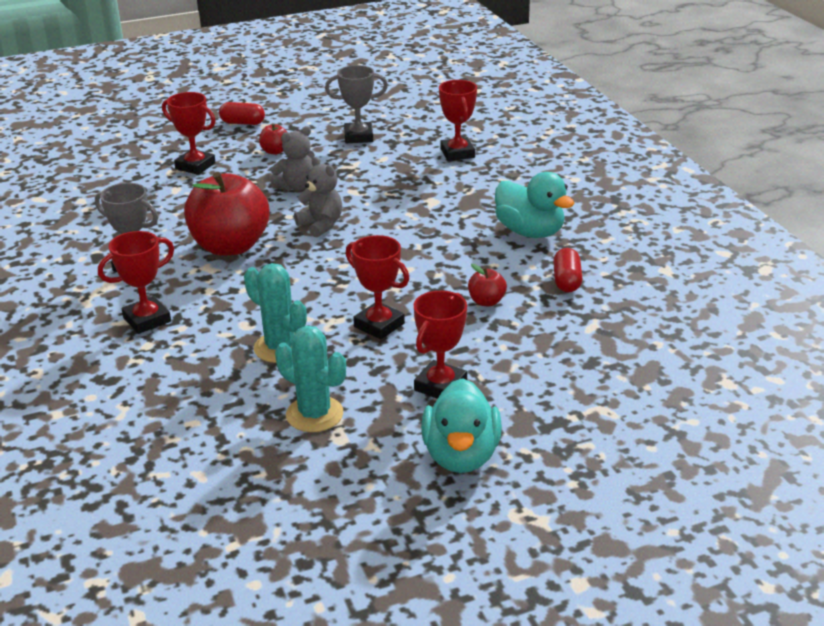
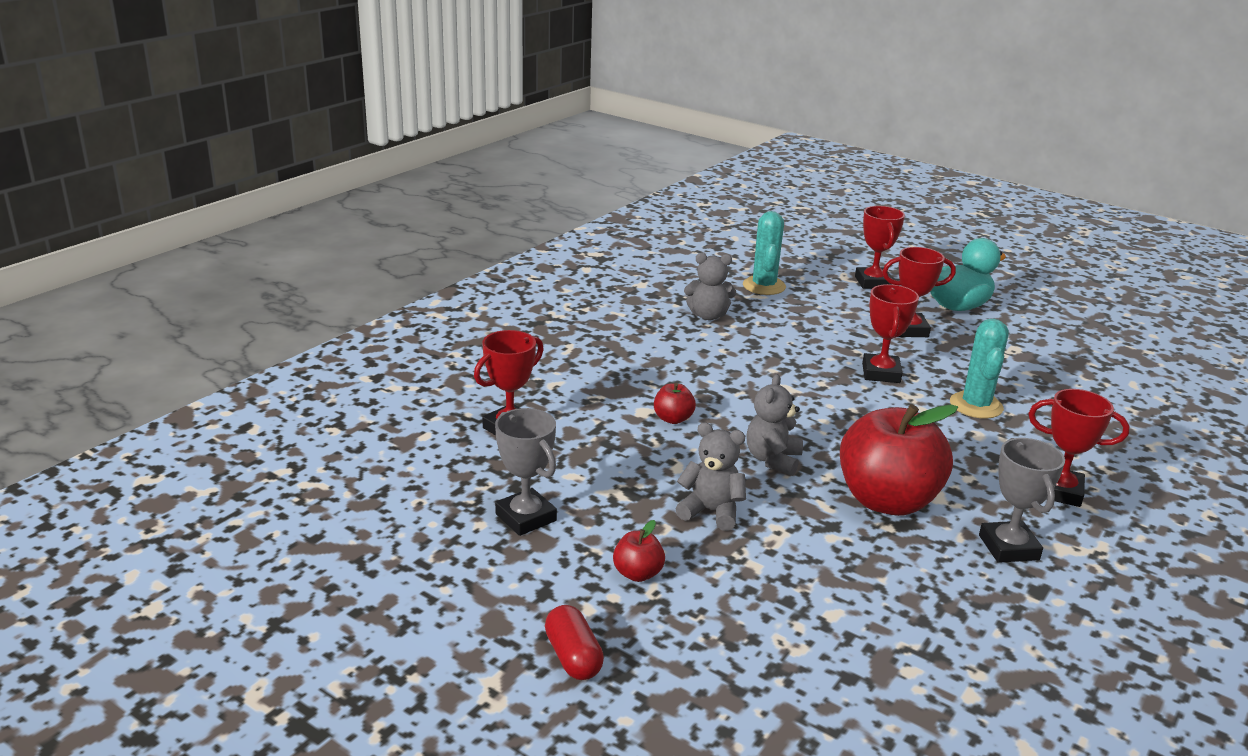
camera: 125 degrees left, 5 degrees down
(195, 166) = (756, 631): red trophy -> red trophy (873, 282)
(314, 414) = (1013, 364): turquoise cactus -> turquoise cactus (764, 286)
(486, 301) = (783, 339): red apple -> red apple (673, 419)
(530, 232) = (646, 347): turquoise duck -> none
(566, 281) = (708, 315): red capsule -> grey teddy bear

